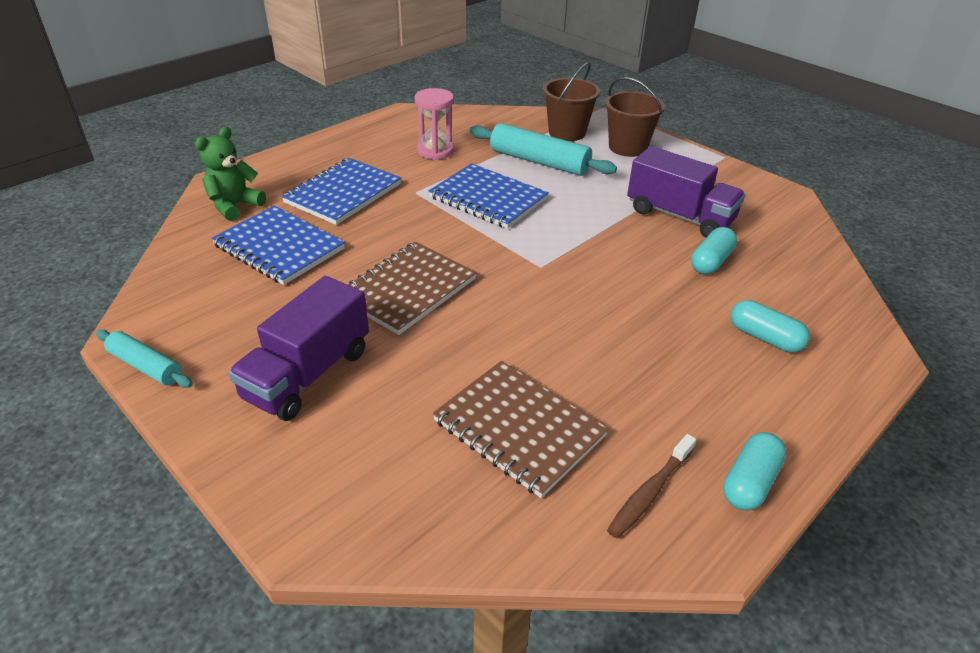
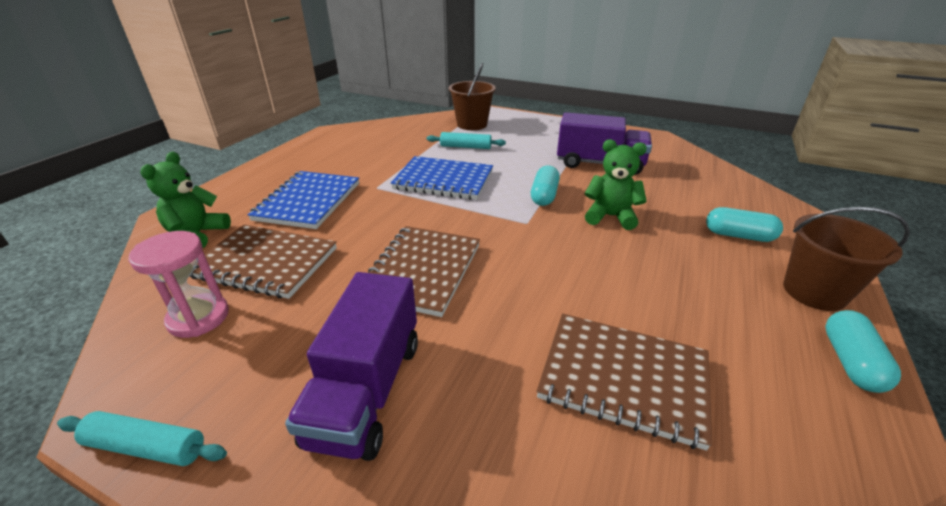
camera: 20 degrees left, 5 degrees down
(279, 247) = (265, 263): blue notebook -> brown notebook
(435, 151) = (374, 154): pink hourglass -> pink hourglass (198, 318)
(539, 162) = (465, 147): turquoise rolling pin -> turquoise rolling pin, size x0.59
(627, 147) = (524, 127): brown bucket -> brown bucket (814, 292)
(636, 281) = (610, 216): none -> green teddy bear
(649, 492) = (788, 403): brown toothbrush -> none
(711, 261) = (650, 190): turquoise capsule -> turquoise capsule (544, 195)

